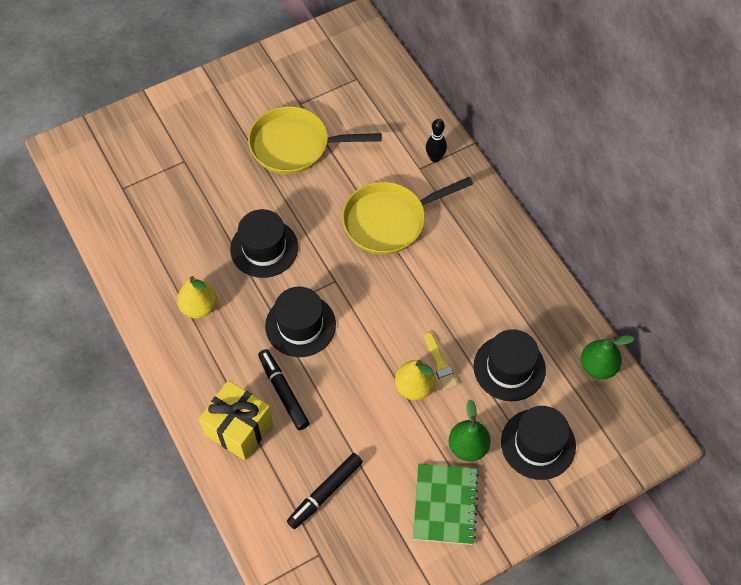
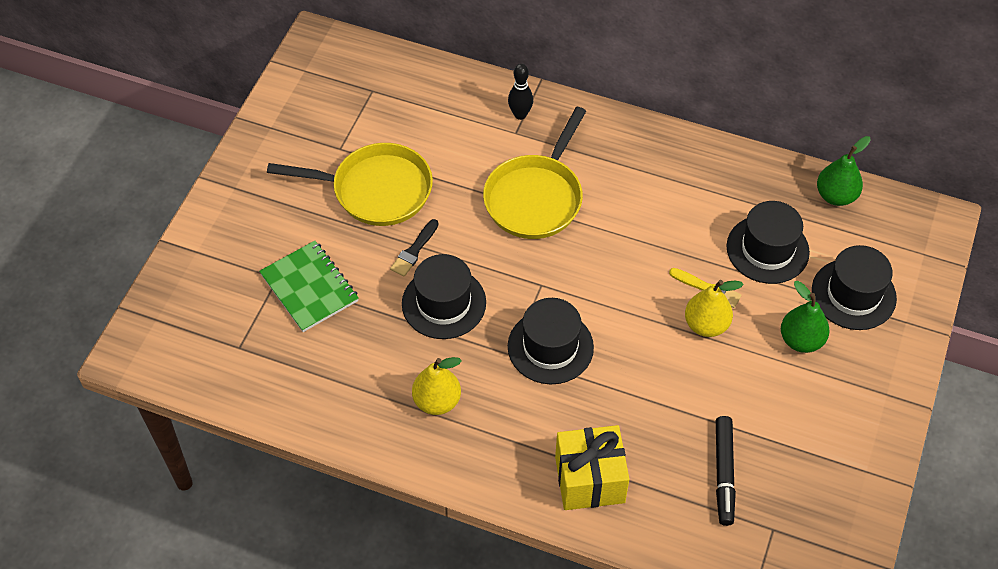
camera: 40 degrees left, 5 degrees down
(279, 201) = (414, 250): none -> black brush
(283, 392) = (596, 416): black marker -> none
(295, 146) = (376, 190): yellow pan -> yellow pan turned 135 degrees counterclockwise
(445, 505) = (832, 402): green notebook -> green notebook (309, 288)

